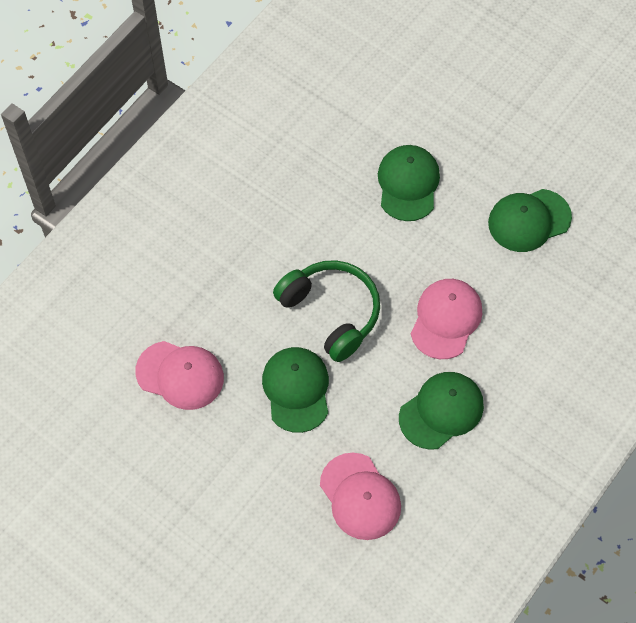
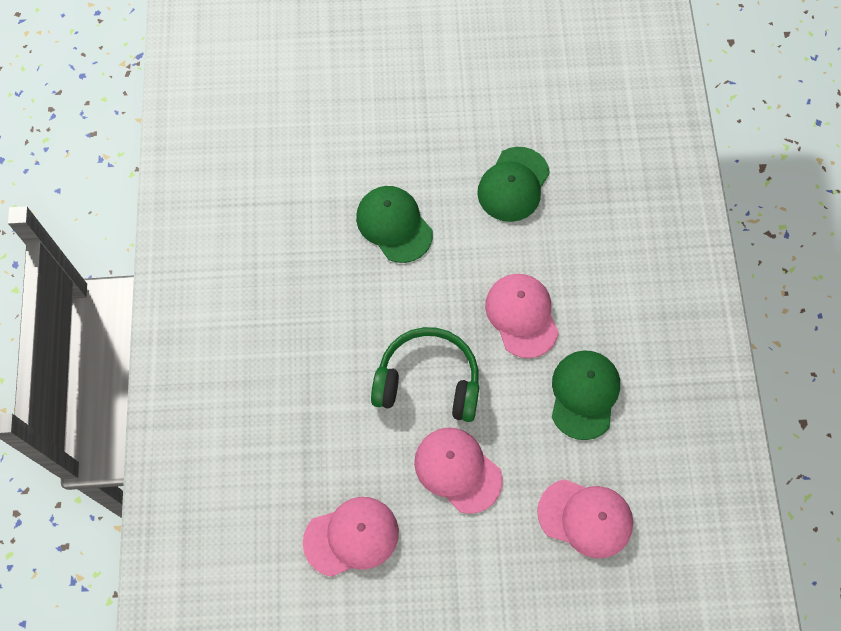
camera: 40 degrees left, 5 degrees up
(296, 390) = (457, 470): green cap -> pink cap

